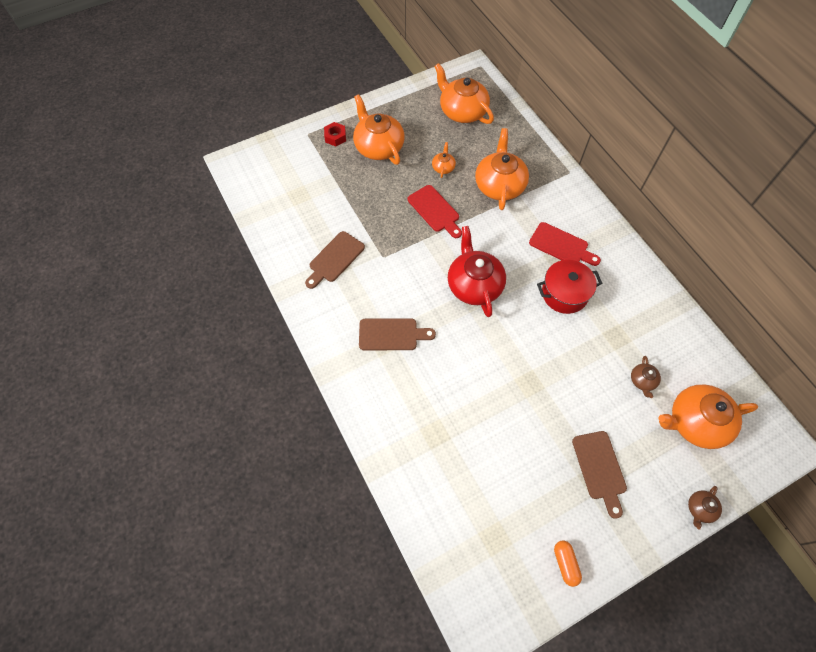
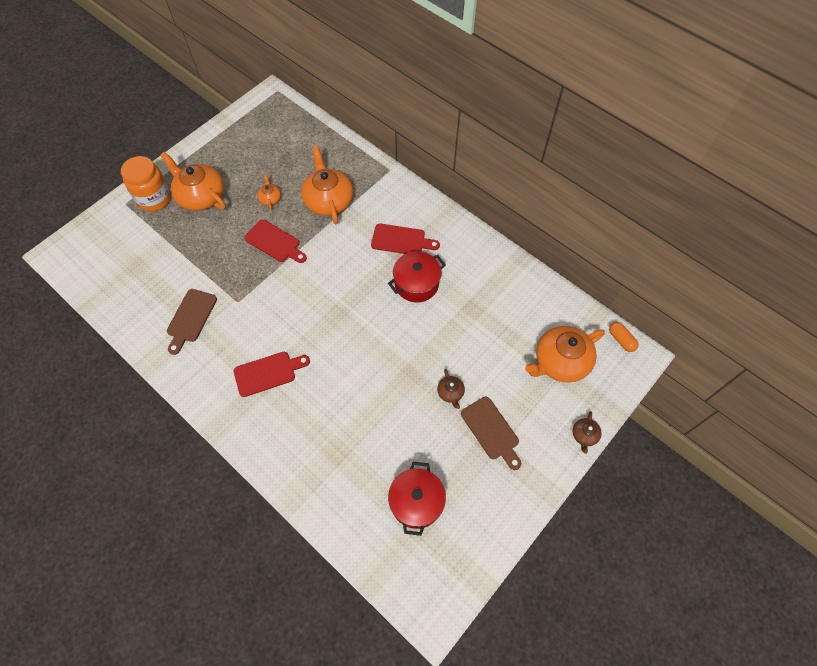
camera: 20 degrees left, 0 degrees up
(335, 137) = (154, 199): red nut -> orange jar
(392, 334) = (268, 373): brown cutting board -> red cutting board
(462, 111) = (272, 139): orange teapot -> none
(474, 285) = (332, 301): red teapot -> none
(500, 513) = (416, 502): none -> red pot
(565, 563) = (485, 525): orange capsule -> orange capsule (621, 340)
(642, 381) = (506, 340): brown teapot -> brown teapot (450, 393)

